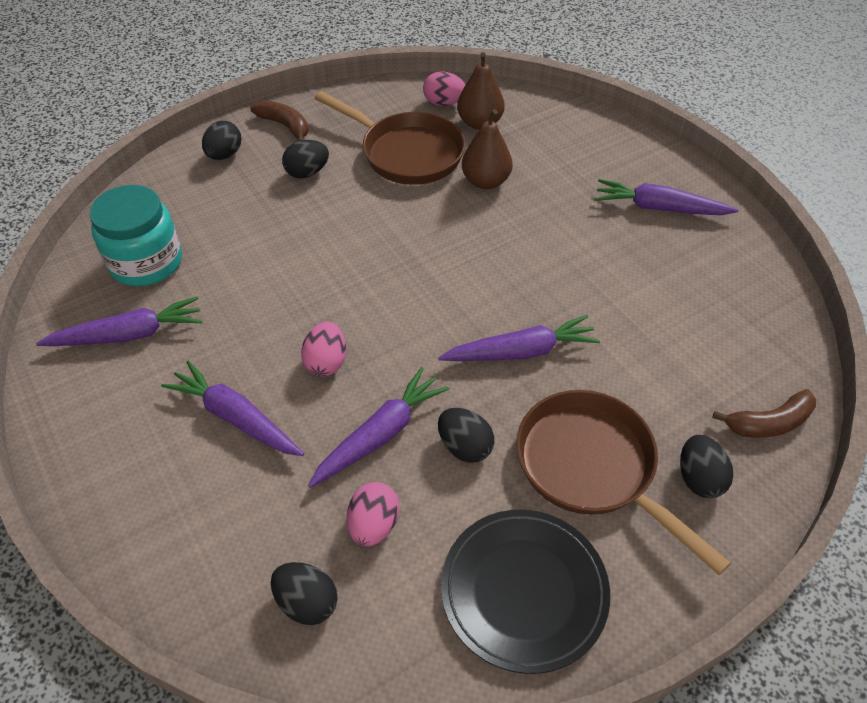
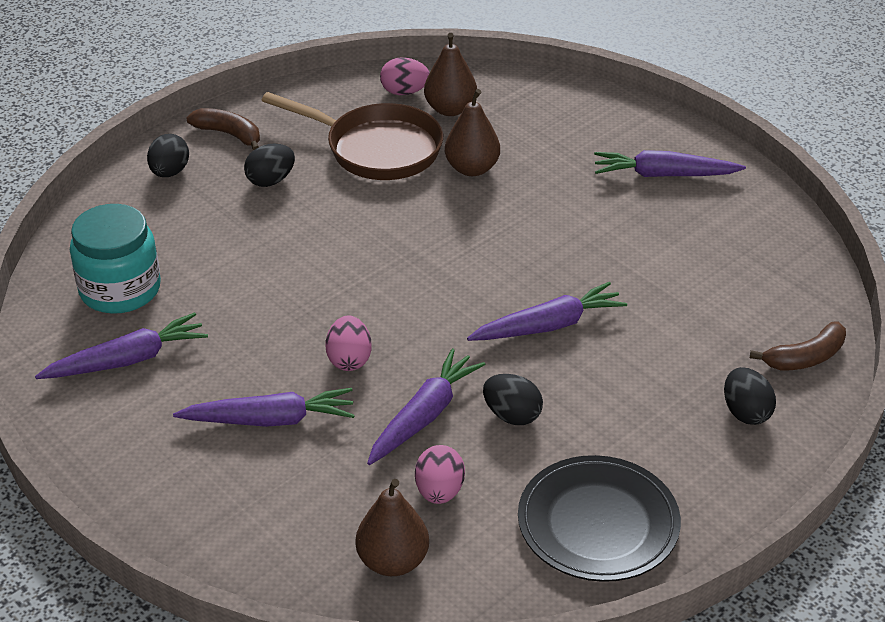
camera: 10 degrees left, 10 degrees down
(236, 417) = (270, 420): purple carrot -> purple carrot turned 150 degrees clockwise
(307, 602) = (393, 561): black egg -> brown pear
(592, 467) = (641, 416): brown pan -> none

